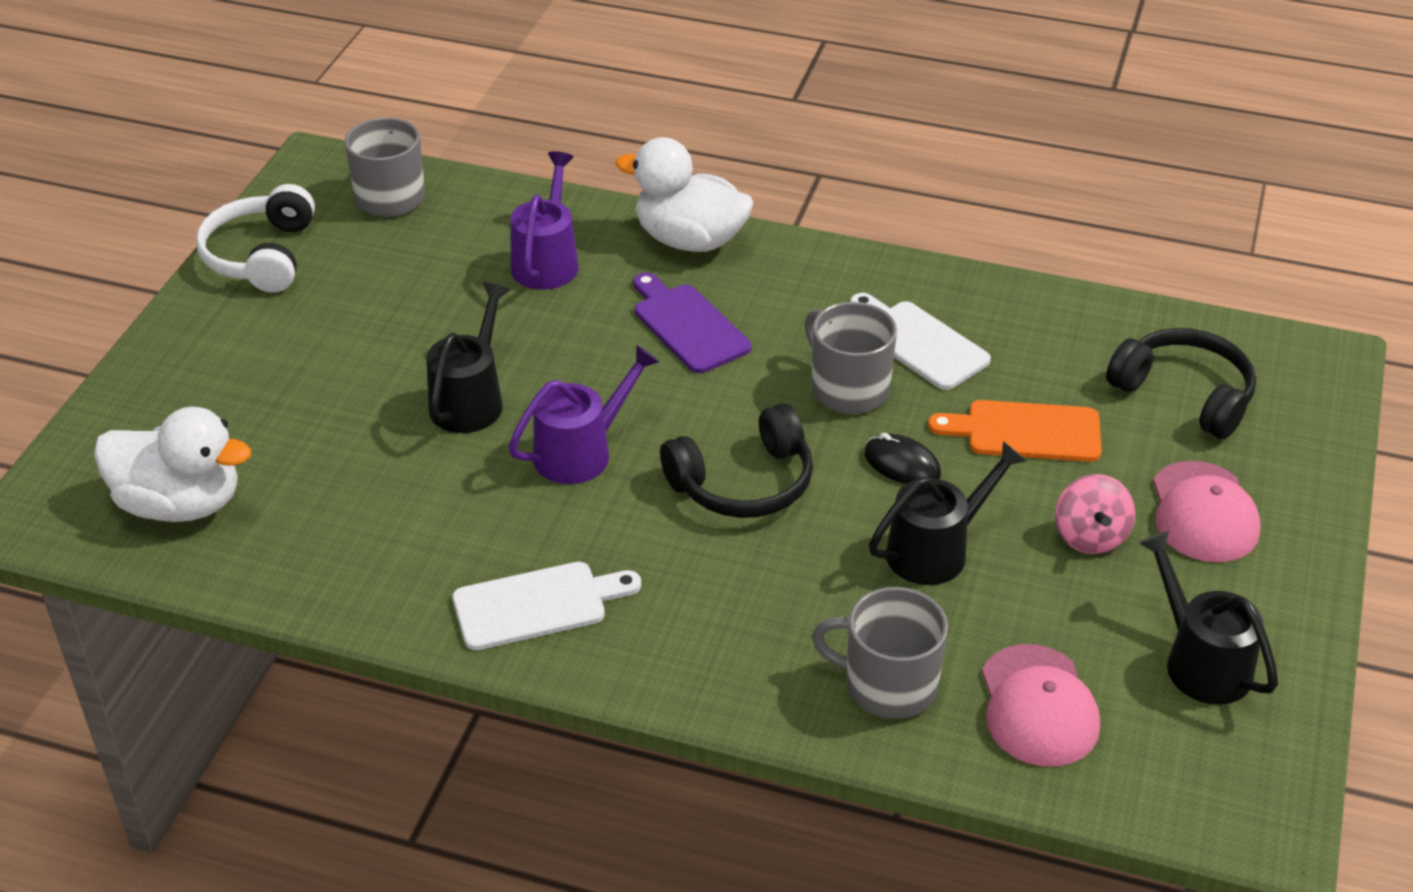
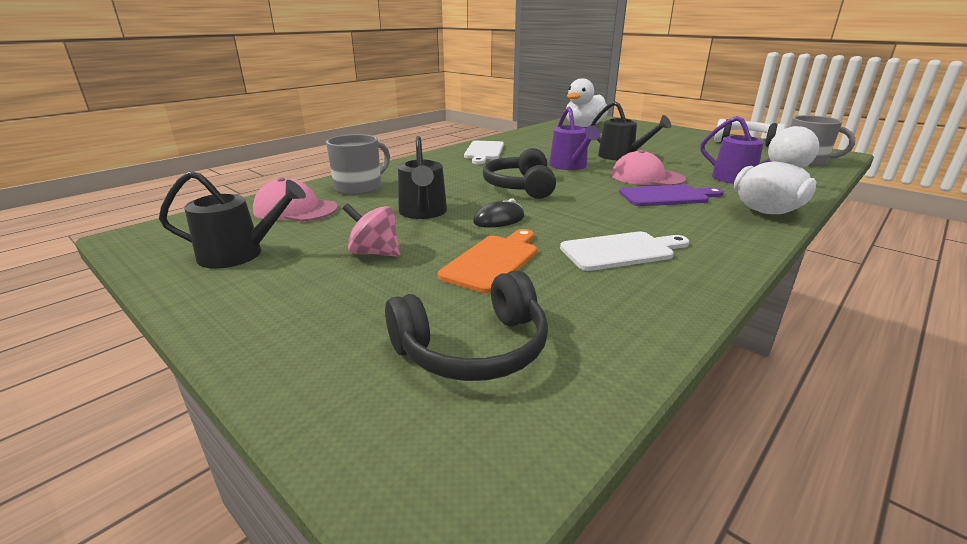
camera: 115 degrees right, 15 degrees down
(848, 388) = (581, 221): grey mug -> none
(1203, 512) = (335, 301): pink cap -> pink cap (646, 177)

